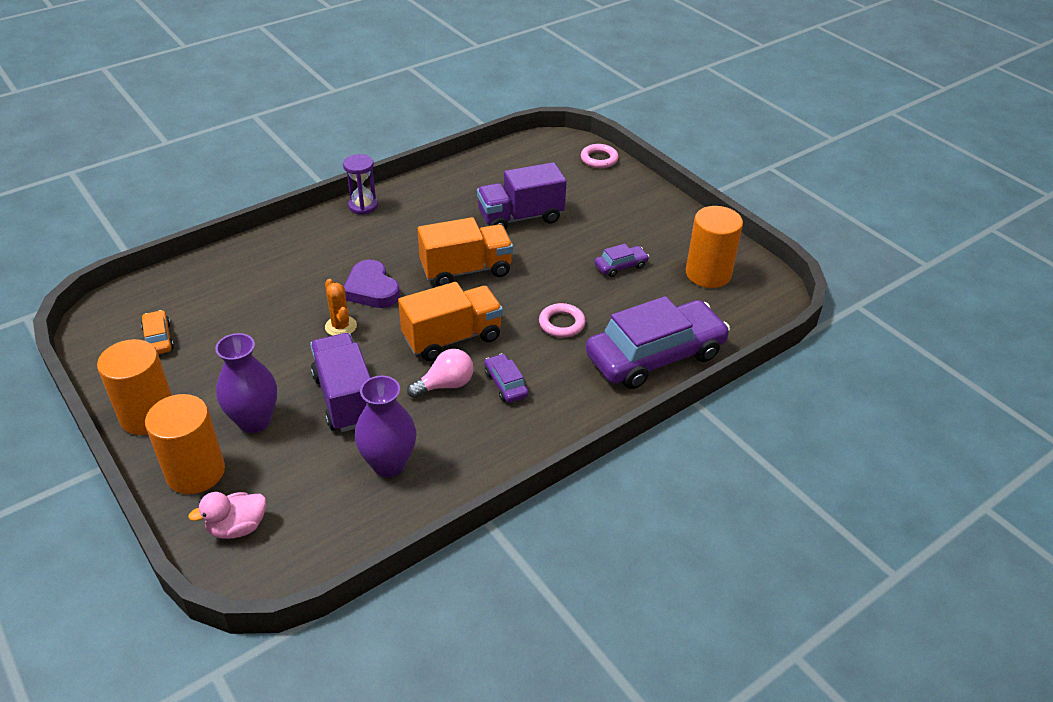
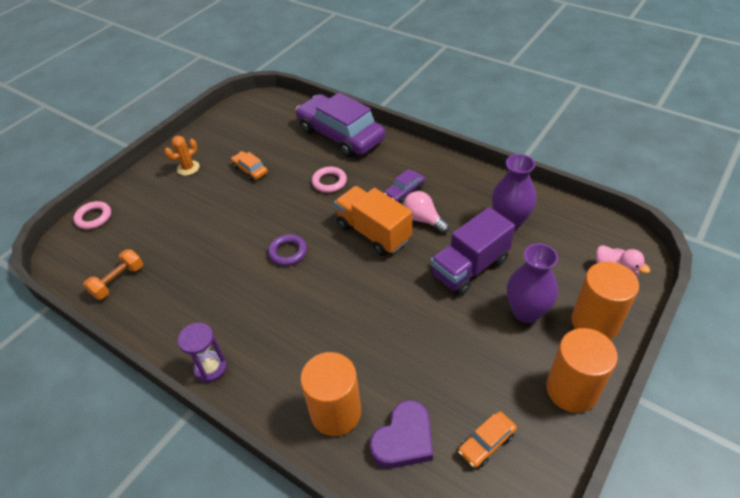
camera: 105 degrees left, 5 degrees up
(341, 326) = (395, 305): orange cactus -> orange cactus (188, 168)
(371, 289) = (339, 305): purple heart -> purple heart (404, 439)
(466, 270) = (288, 252): orange truck -> purple ring
(500, 168) = (118, 281): none -> orange dumbbell
(520, 217) = (200, 242): purple truck -> none
(621, 266) = (250, 170): purple car -> orange car
(708, 274) = (244, 129): orange cylinder -> orange cylinder (336, 412)

